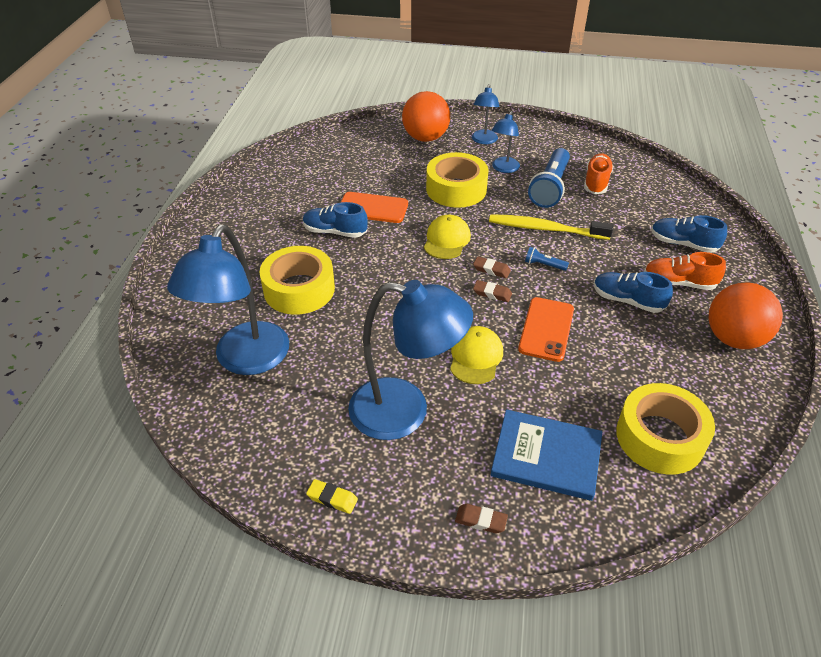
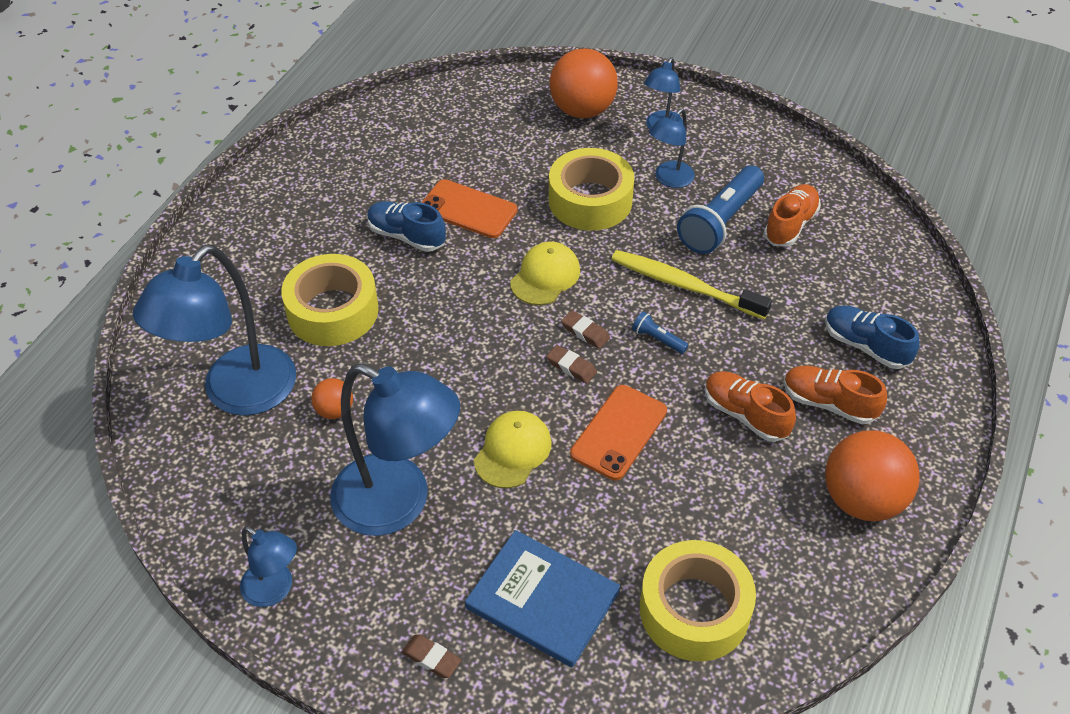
camera: 15 degrees right, 5 degrees up
(328, 356) = (334, 410): none -> orange ball
(332, 498) = (275, 590): yellow eraser -> blue lamp
(627, 301) = (745, 415): blue shoe -> orange shoe

